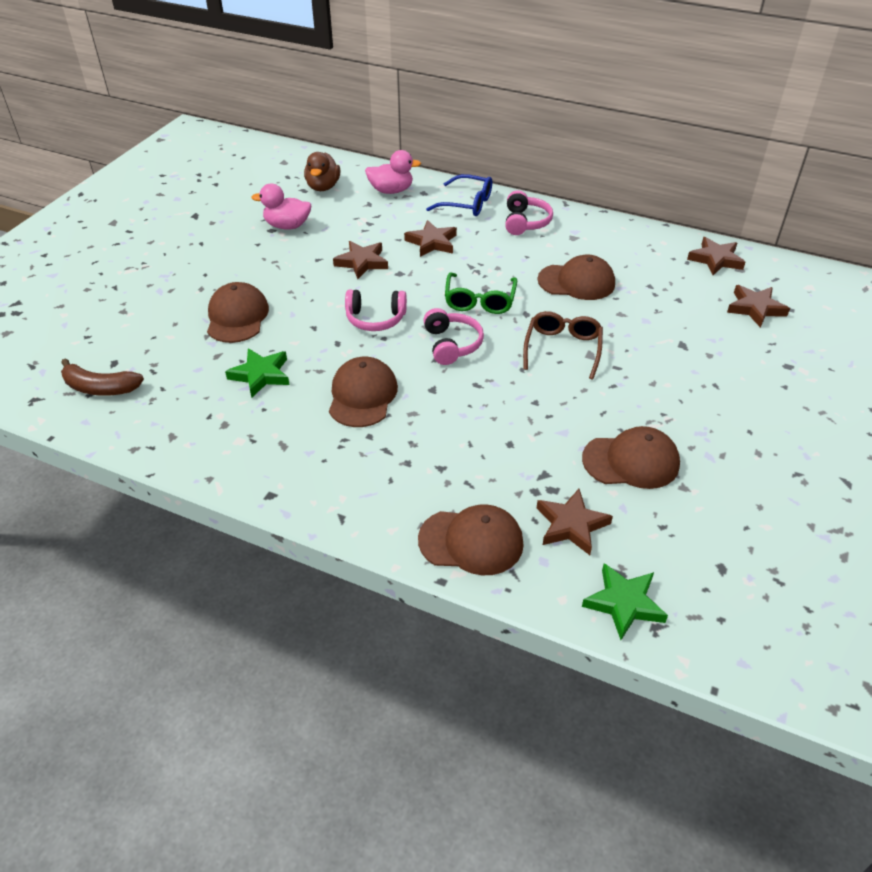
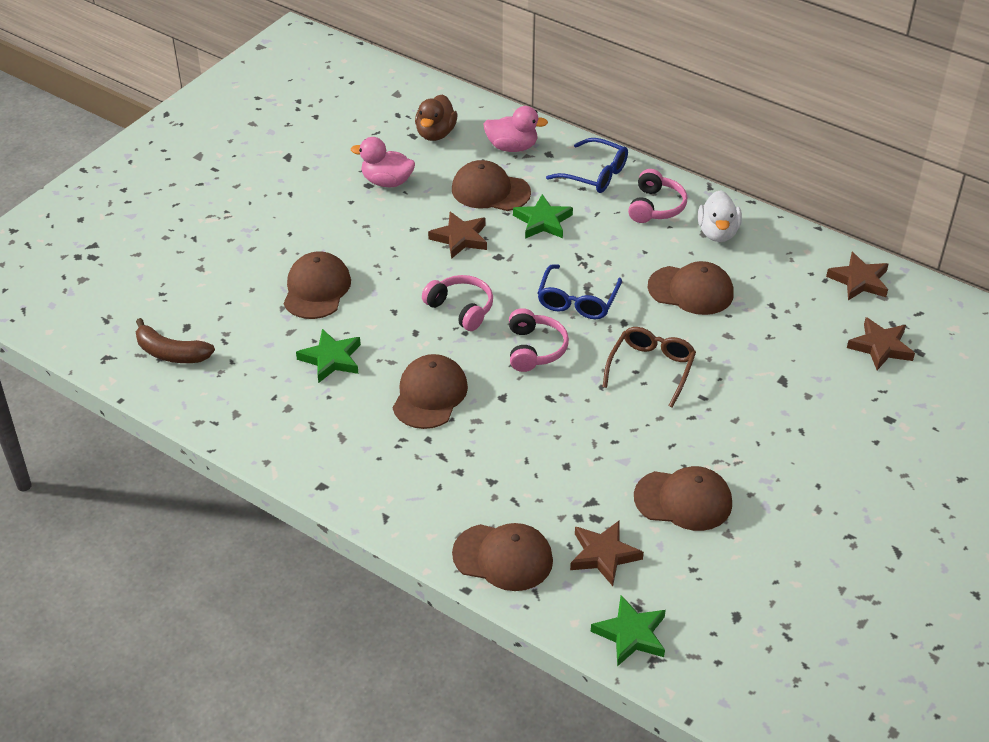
camera: 10 degrees right, 0 degrees up
(375, 319) = (461, 309): pink headphones -> pink headphones turned 150 degrees counterclockwise
(380, 224) = (490, 191): none -> brown cap
(432, 242) = (543, 221): brown star -> green star
(479, 301) = (577, 301): green glasses -> blue glasses
(584, 236) = (718, 233): none -> white duck

